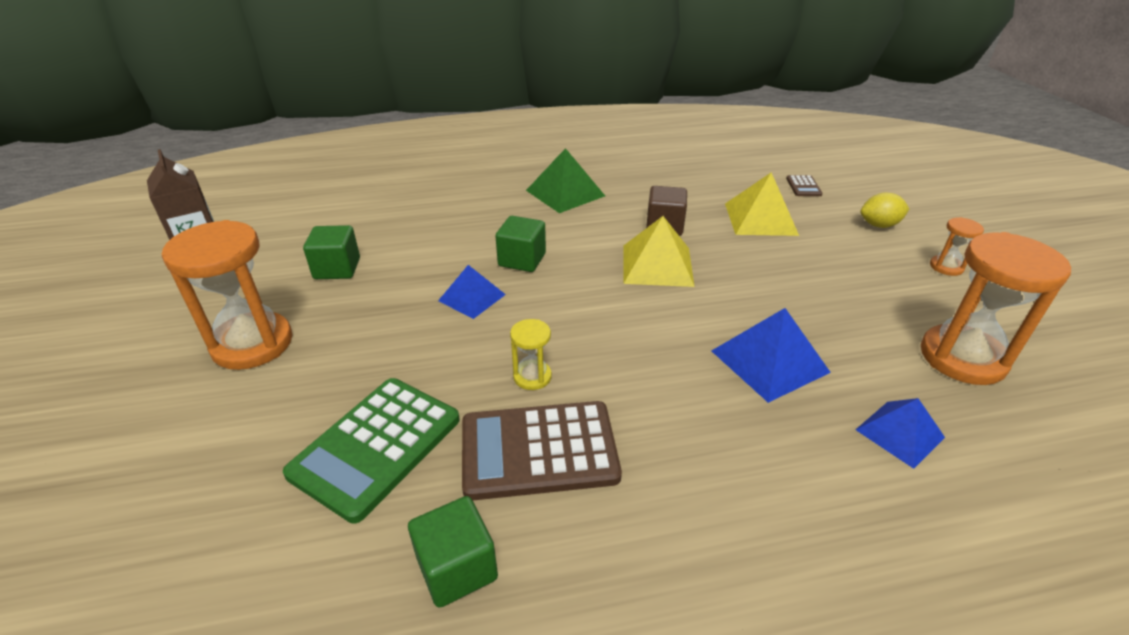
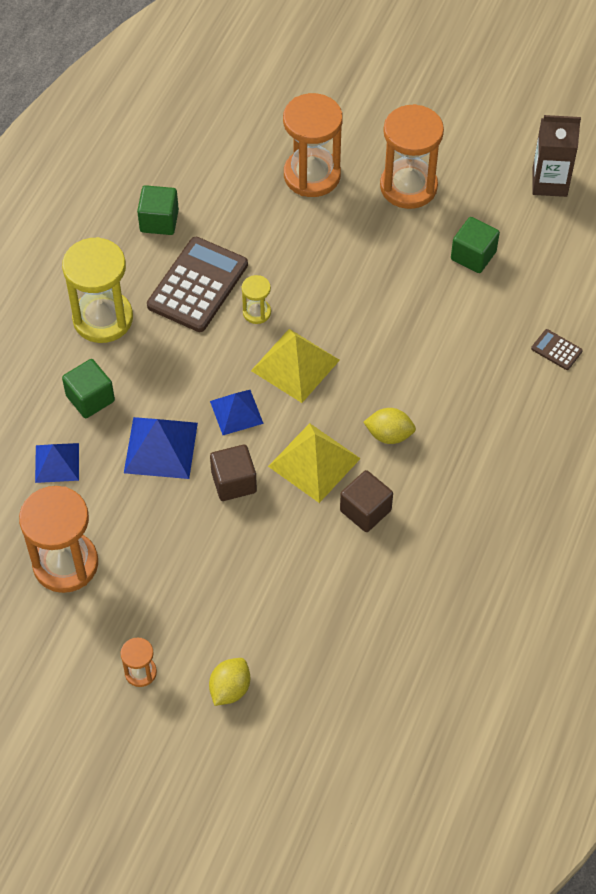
camera: 125 degrees right, 20 degrees up
(267, 434) = (312, 175): none -> orange hourglass
(376, 446) = (262, 218): green calculator -> none
(472, 297) = (368, 320): blue pyramid -> blue pyramid (236, 412)
(522, 260) = (394, 376): green cube -> green cube (90, 398)
(565, 193) = (486, 471): green pyramid -> none
(584, 241) = (389, 435): none -> yellow lemon
(684, 522) = (103, 318): none -> yellow hourglass
(735, 298) = (234, 482): none -> brown cube
(760, 219) = (317, 598): yellow pyramid -> yellow pyramid (295, 365)
(803, 186) = (341, 695): brown calculator -> brown calculator (556, 350)

